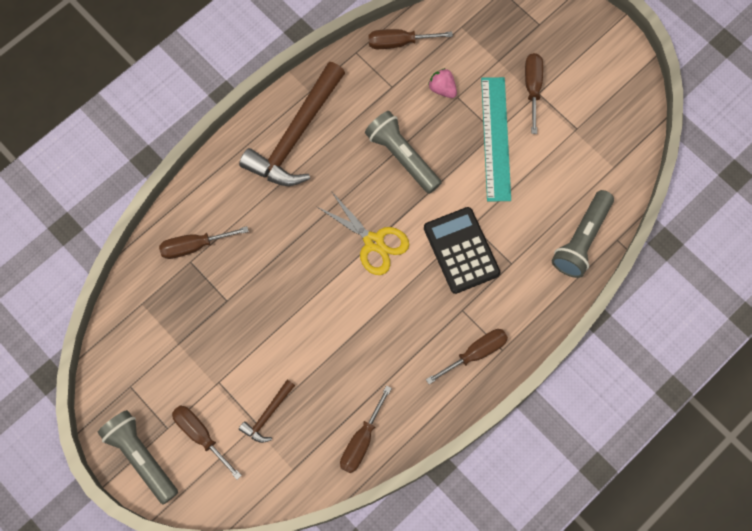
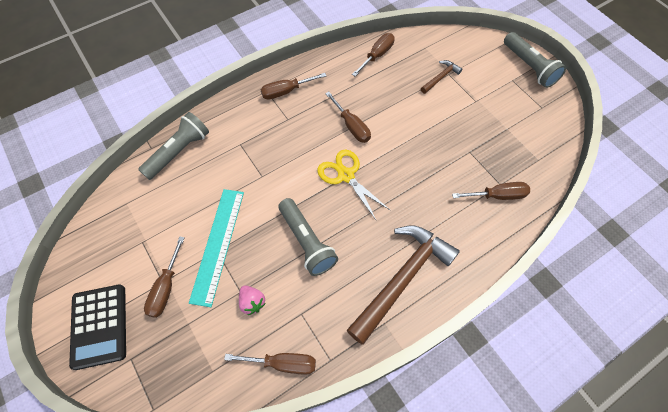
camera: 170 degrees left, 10 degrees down
(201, 435) = (488, 73): brown screwdriver -> brown screwdriver (351, 126)
(461, 250) = (276, 159): black calculator -> black calculator (99, 326)

